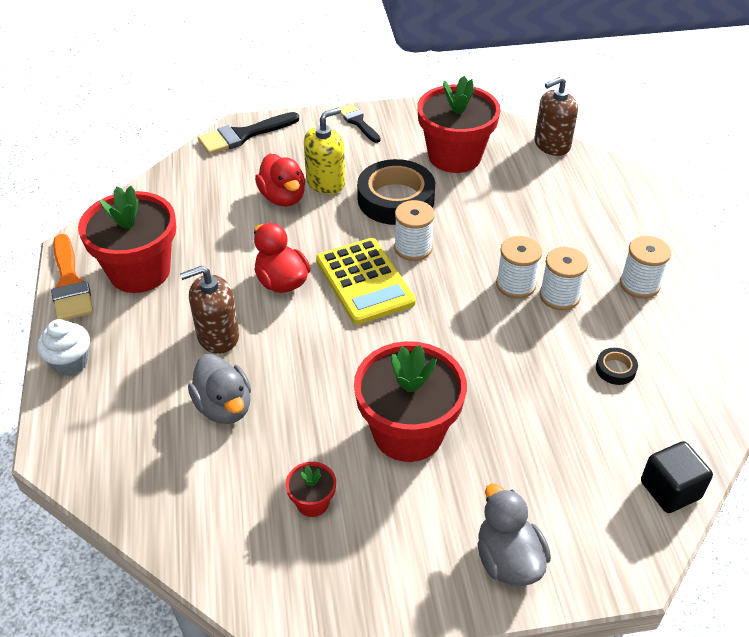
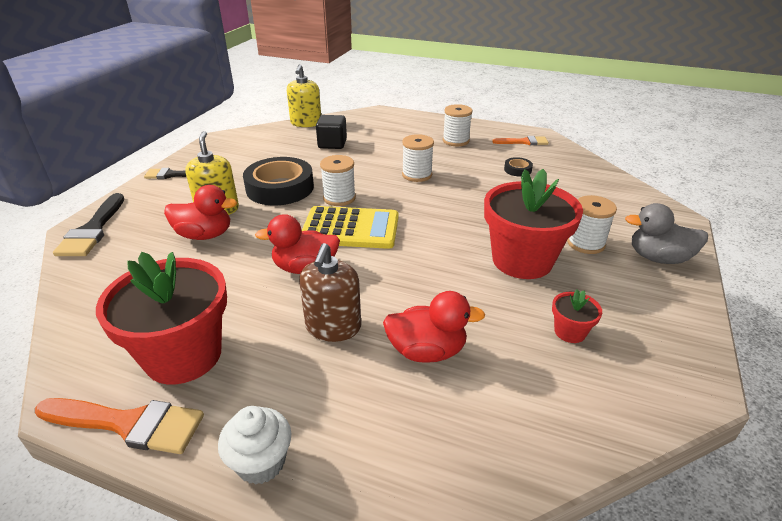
camera: 60 degrees left, 10 degrees down
(224, 407) = (427, 351): grey duck -> red duck
(454, 156) = (269, 154): red flower pot -> none
(551, 145) = (306, 123): brown soap dispenser -> yellow soap dispenser
(559, 296) = (441, 165): white spool -> white spool (585, 243)
(670, 490) = (621, 186): black cube -> black cube (332, 144)
(708, 351) = (524, 142): none -> orange brush

